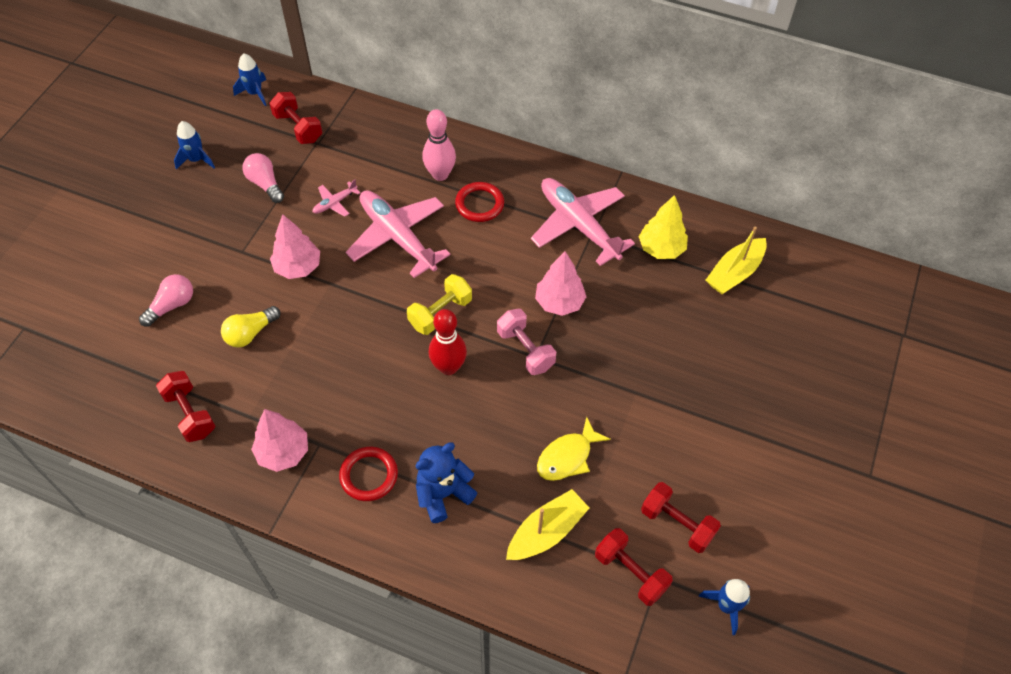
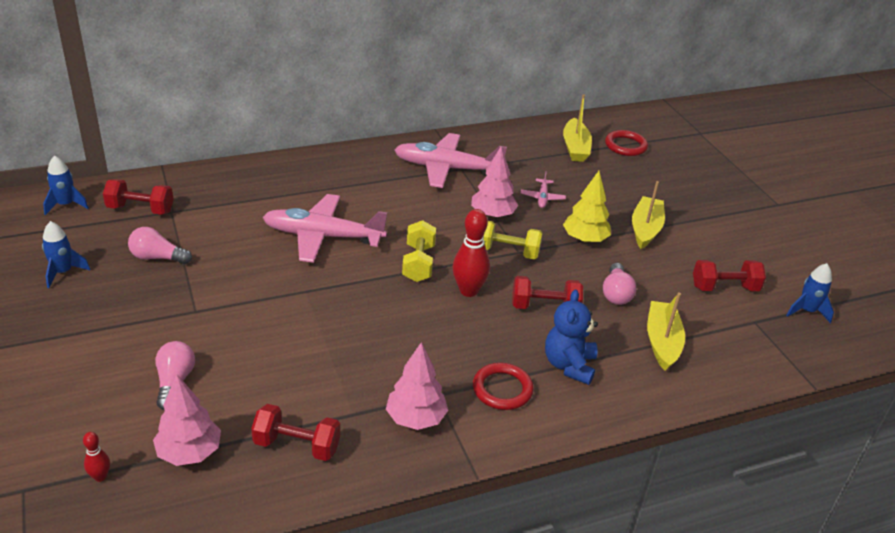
camera: 45 degrees left, 20 degrees down
(67, 349) = (100, 476): none -> red bowling pin
(250, 333) = (278, 359): yellow light bulb -> none
(298, 267) = (263, 295): pink tree -> pink tree (189, 453)
(335, 203) = (240, 240): pink plane -> pink plane (542, 197)
(440, 174) = (306, 185): pink bowling pin -> none
(479, 204) = (360, 189): red ring -> red ring (625, 146)
(525, 350) = (507, 252): pink dumbbell -> yellow dumbbell
(567, 457) = (616, 293): yellow fish -> pink light bulb
(630, 572) = (737, 330): red dumbbell -> red dumbbell (544, 307)
(661, 249) = (516, 156): yellow tree -> yellow tree (585, 239)
(684, 410) = (645, 229): none -> yellow boat

